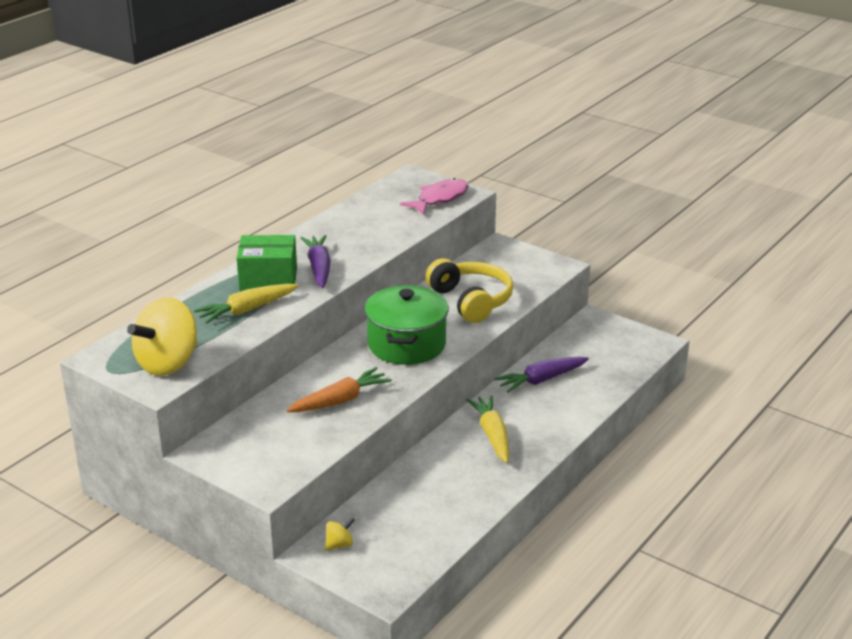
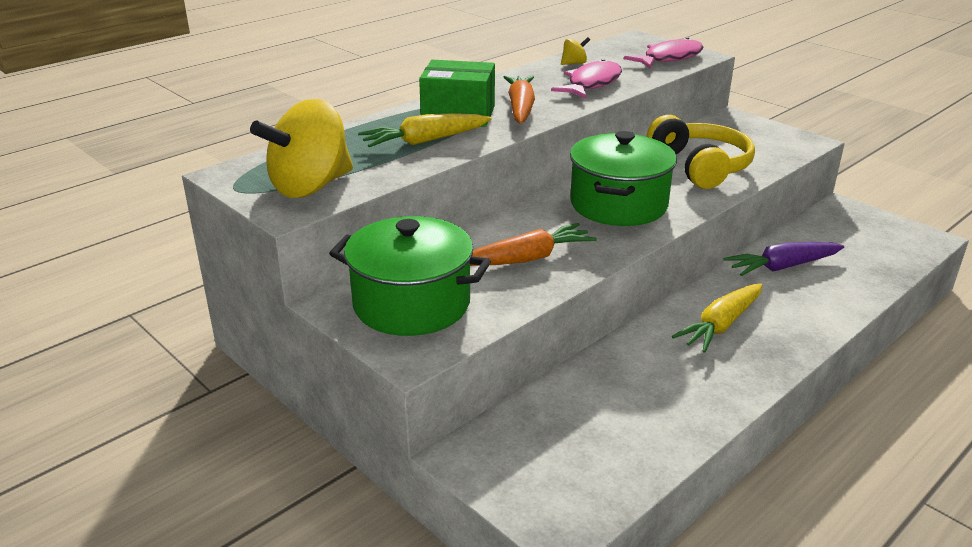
camera: 10 degrees right, 0 degrees up
(259, 447) = (411, 304): none -> green pot
(319, 268) = (520, 108): purple carrot -> orange carrot
(339, 544) = (503, 447): yellow spinning top -> yellow spinning top (574, 63)
(375, 235) = (591, 84): none -> pink fish
(492, 435) = (721, 325): yellow carrot -> yellow carrot turned 135 degrees counterclockwise

